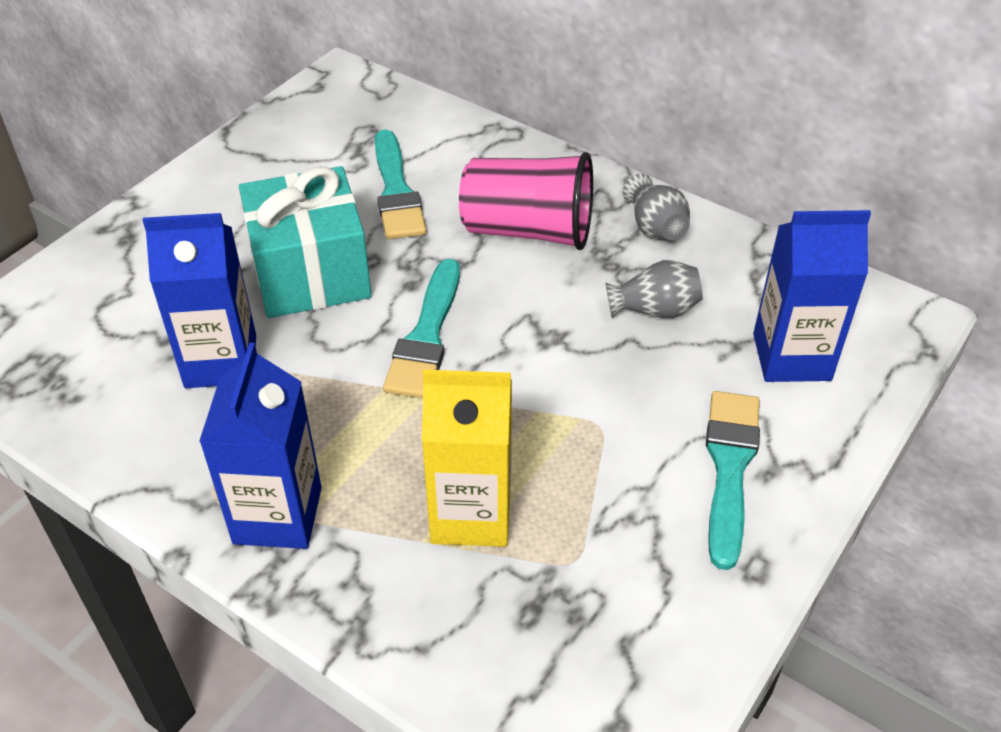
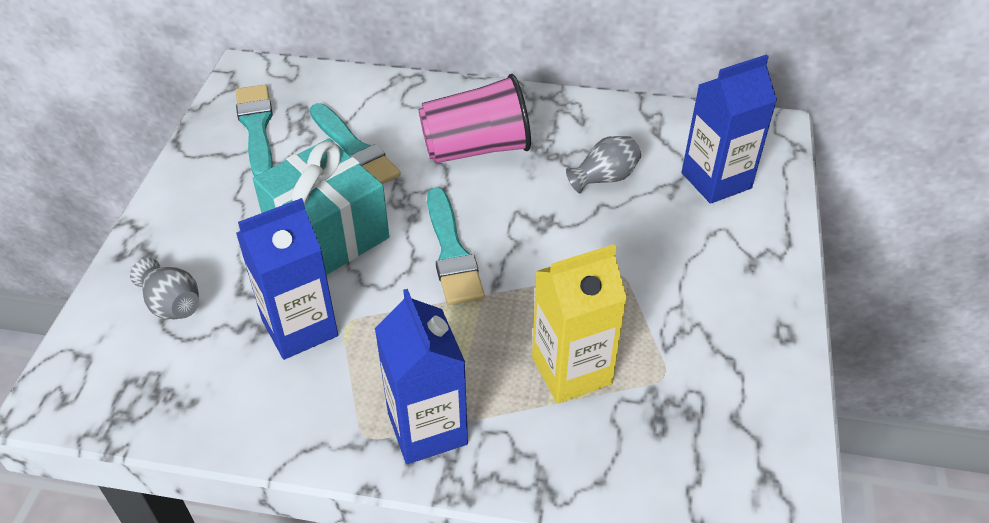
camera: 25 degrees left, 0 degrees up
(655, 227) = (566, 118): grey vase -> grey vase (172, 304)
(729, 468) = (725, 271): turquoise brush -> turquoise brush (257, 127)

